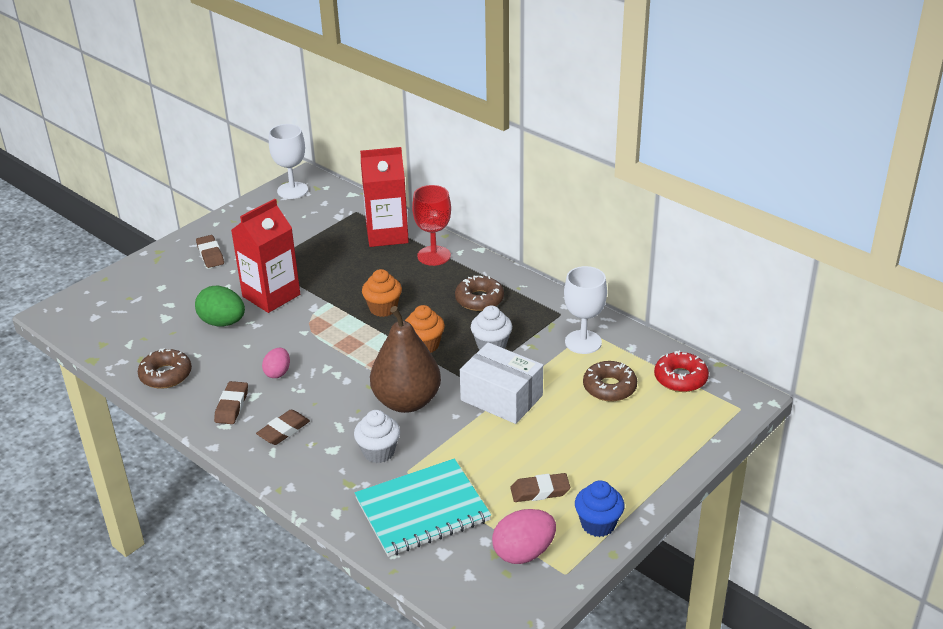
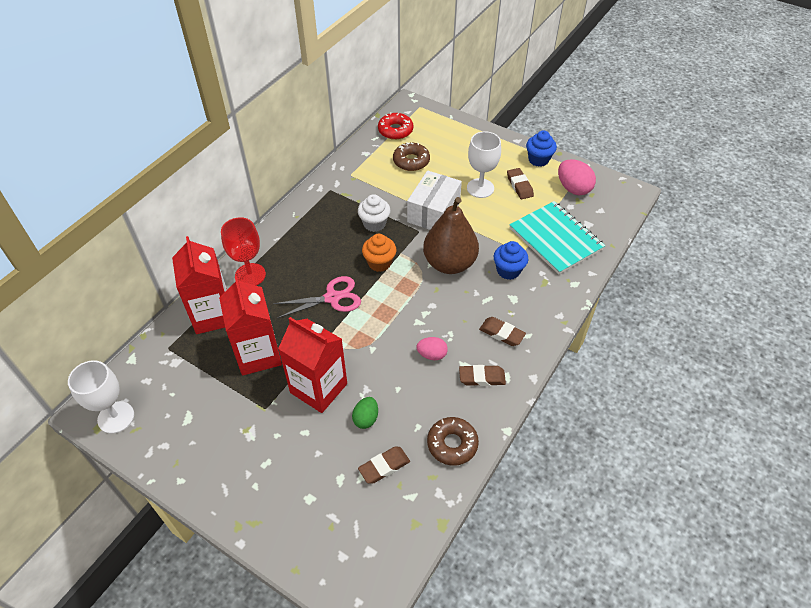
camera: 100 degrees left, 15 degrees up
(210, 254) = (245, 466): brown eraser -> brown eraser (384, 466)
(222, 322) = (366, 418): green egg -> green egg, size x0.62
(327, 261) = (258, 354): none -> red carton
(378, 452) = (508, 270): white cupcake -> blue cupcake
(383, 308) = (332, 298): orange cupcake -> pink scissors
(479, 299) = (314, 237): brown donut -> none
(583, 342) = (363, 176): white goblet -> white goblet (480, 188)

